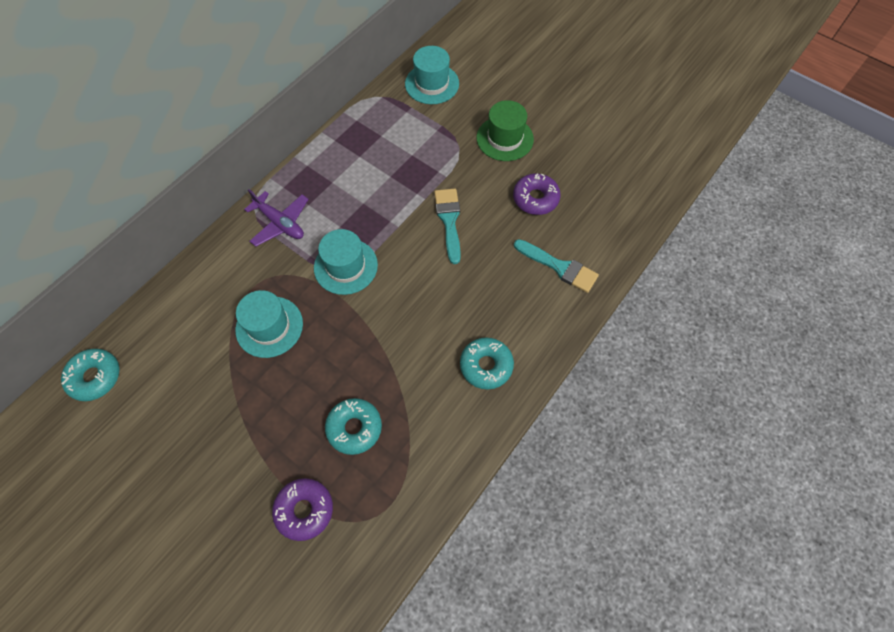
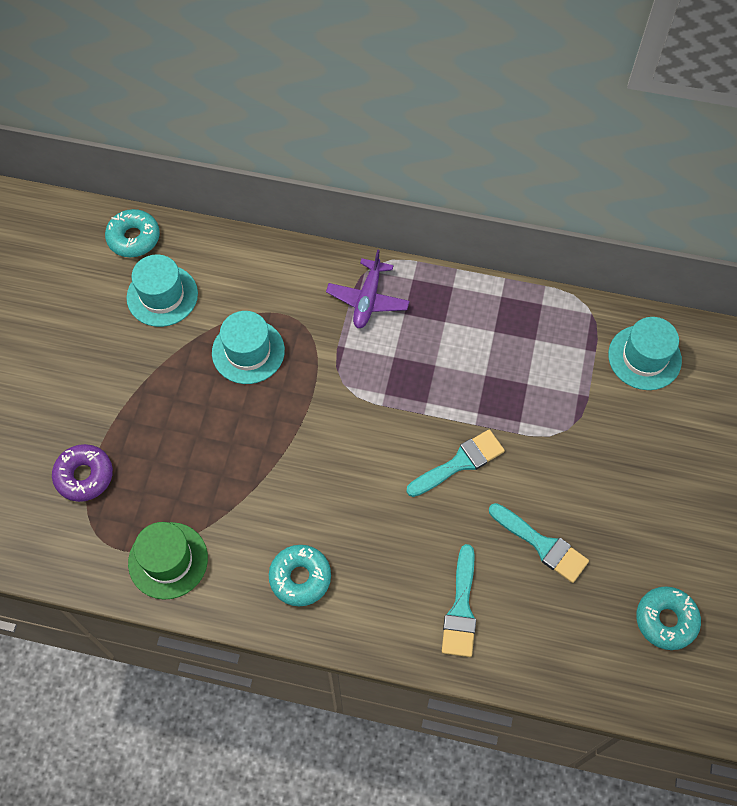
camera: 65 degrees right, 0 degrees up
(345, 266) = (349, 386): turquoise hat -> turquoise hat (162, 296)
(354, 428) = (178, 481): turquoise donut -> turquoise donut (666, 620)
(504, 138) = (611, 474): green hat -> green hat (168, 560)
(535, 198) = (542, 545): purple donut -> turquoise brush

